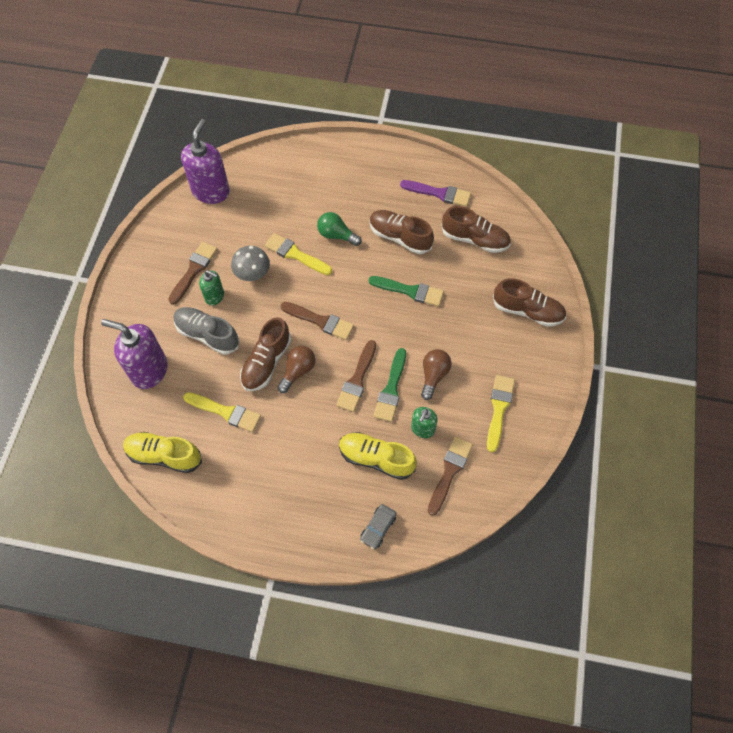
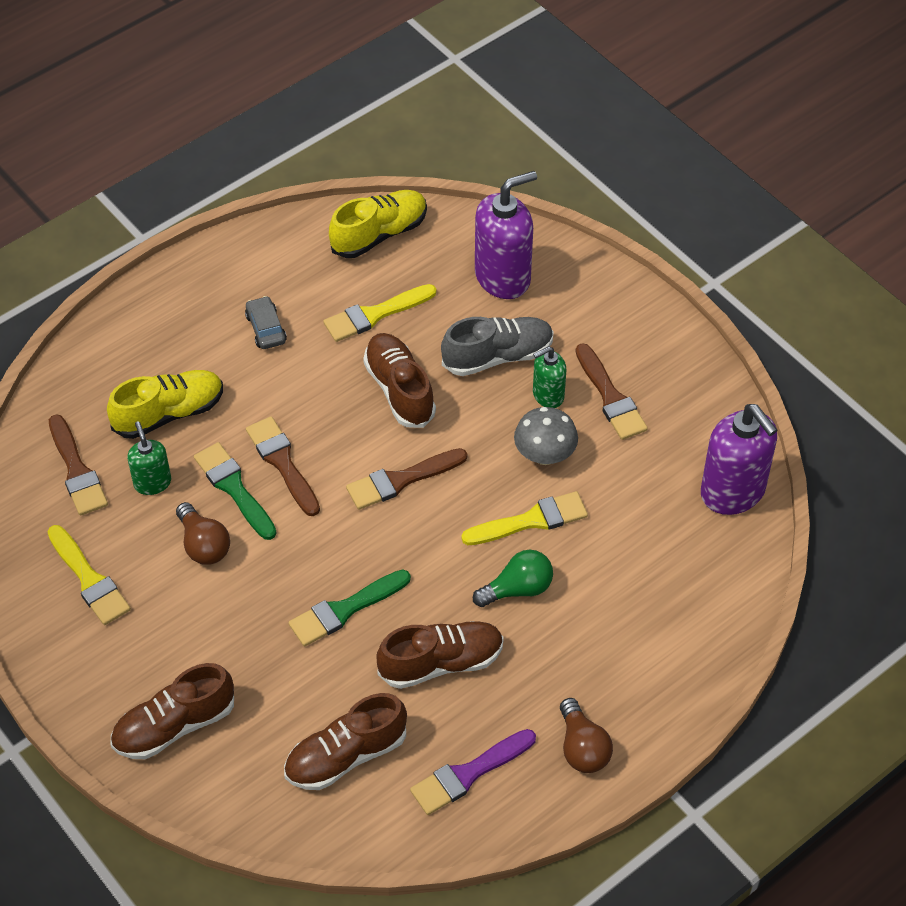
camera: 130 degrees right, 10 degrees down
(298, 371) = (356, 412): brown light bulb -> brown light bulb (582, 747)
(378, 528) = (95, 362): grey car -> grey car (266, 328)

